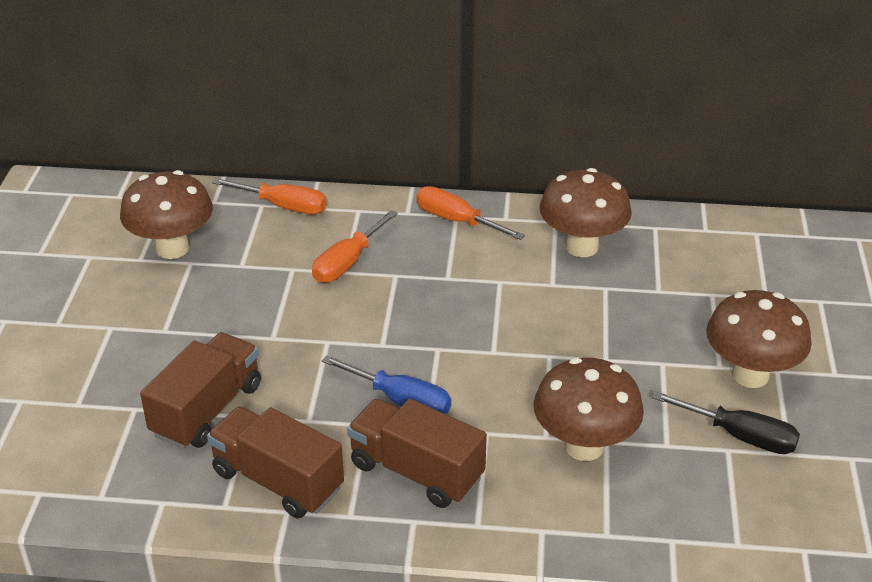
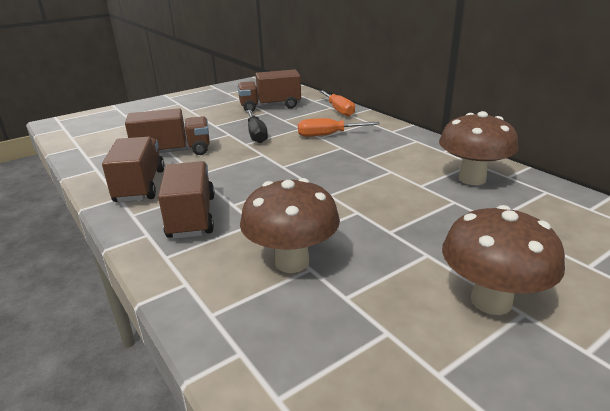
camera: 50 degrees right, 10 degrees down
(172, 248) = (270, 106): brown mushroom -> brown truck
(401, 400) = (246, 188): blue screwdriver -> none
(456, 221) = (413, 142): orange screwdriver -> none
(740, 436) = (413, 331): black screwdriver -> black screwdriver (256, 134)

